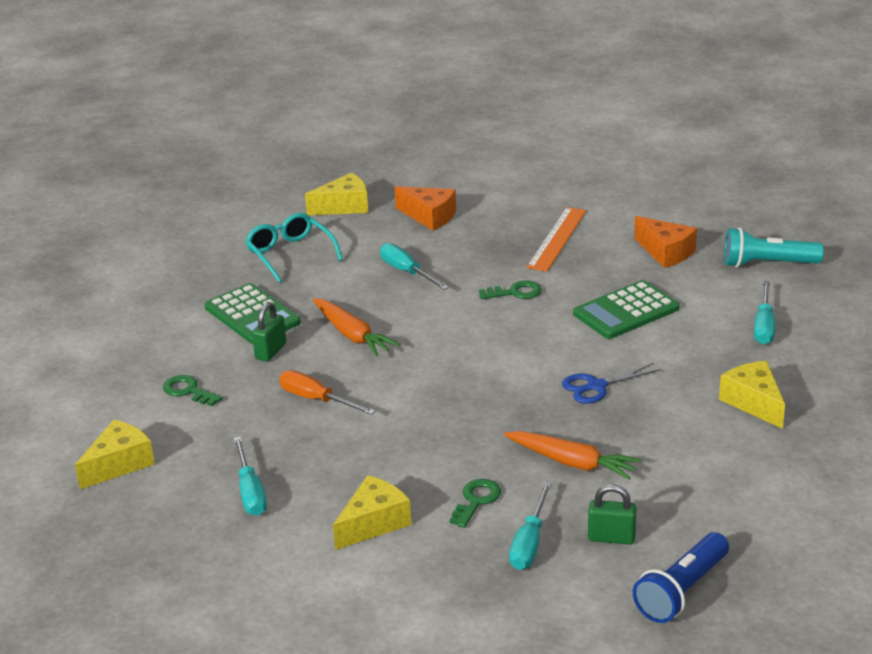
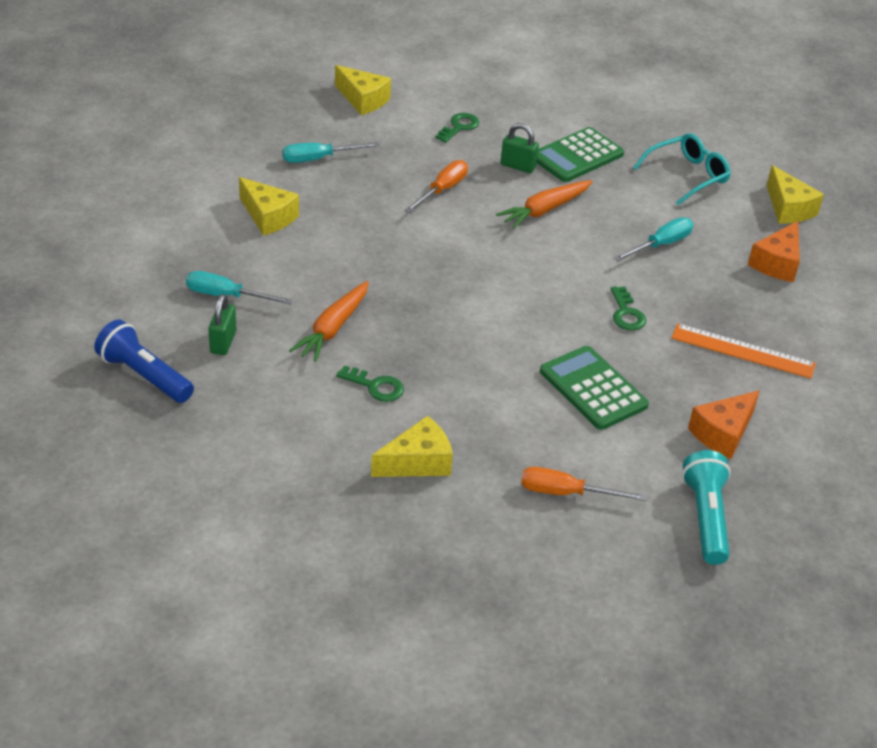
camera: 85 degrees right, 10 degrees up
(476, 501) = (288, 270): green key -> green key (375, 386)
(596, 386) = (453, 354): blue scissors -> none
(764, 326) = (566, 493): turquoise screwdriver -> orange screwdriver

